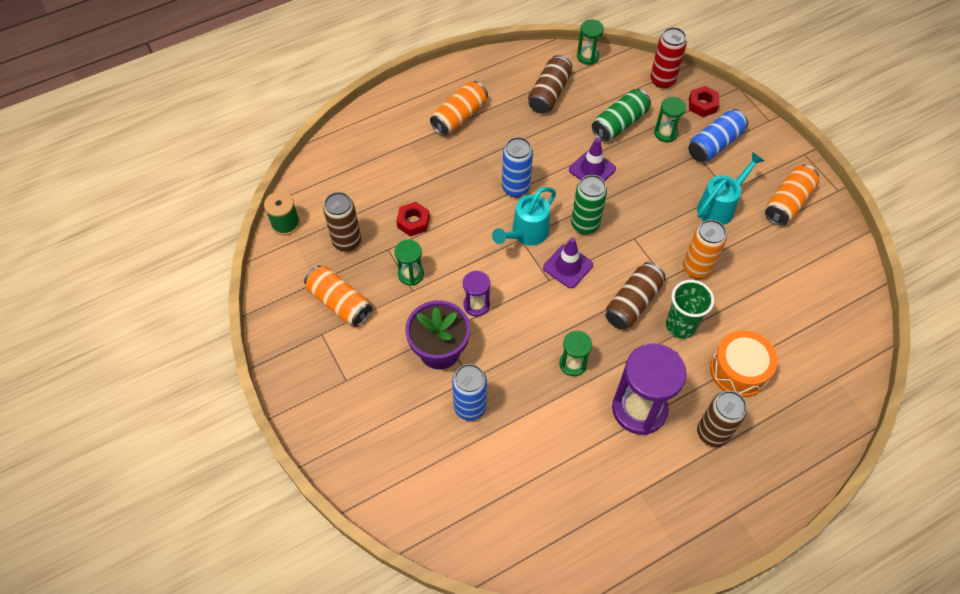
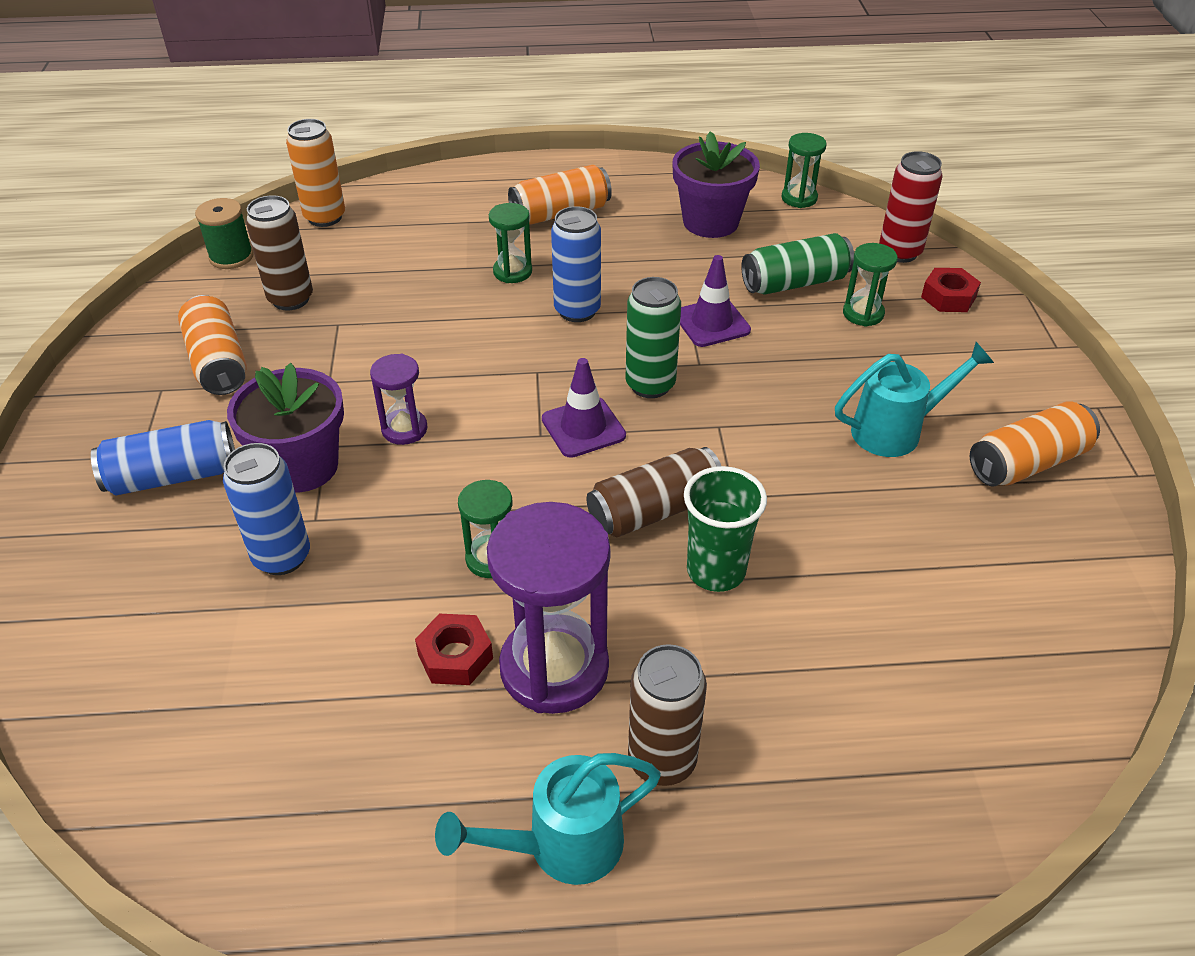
camera: 25 degrees right, 15 degrees down
(411, 274) = (343, 362): green hourglass -> green hourglass (512, 272)
(413, 222) = (399, 305): red nut -> red nut (455, 656)
(526, 234) = (550, 368): turquoise watering can -> turquoise watering can (562, 845)
(549, 93) = (710, 222): brown can -> purple flower pot
(696, 268) = (799, 500): orange can -> orange can (325, 217)
(714, 144) = (939, 349): blue can -> blue can (173, 476)
(738, 370) = (780, 678): orange drum -> none

